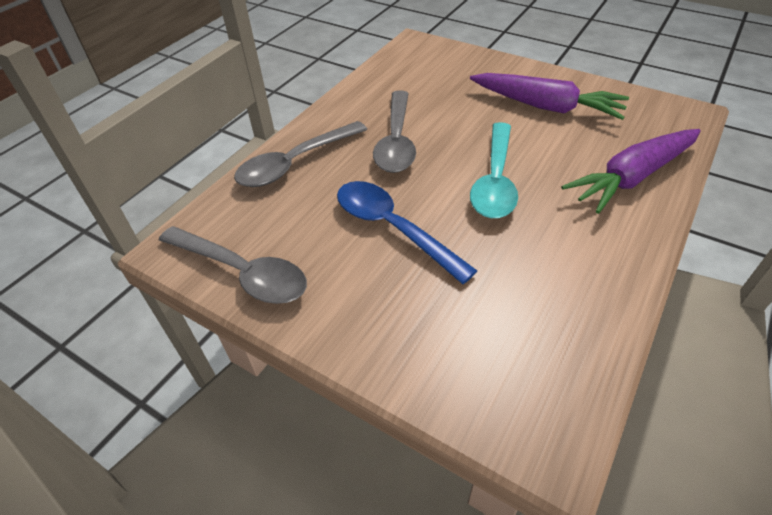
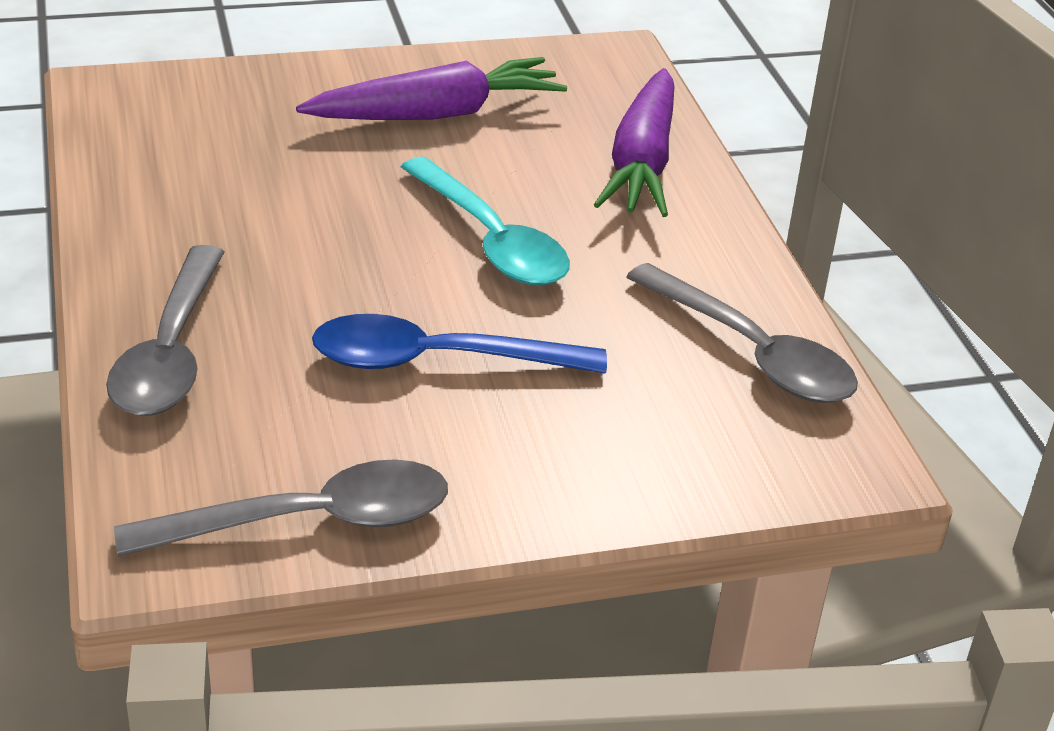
camera: 50 degrees left, 10 degrees down
(396, 141) = (287, 250): grey spoon -> grey spoon (751, 352)

